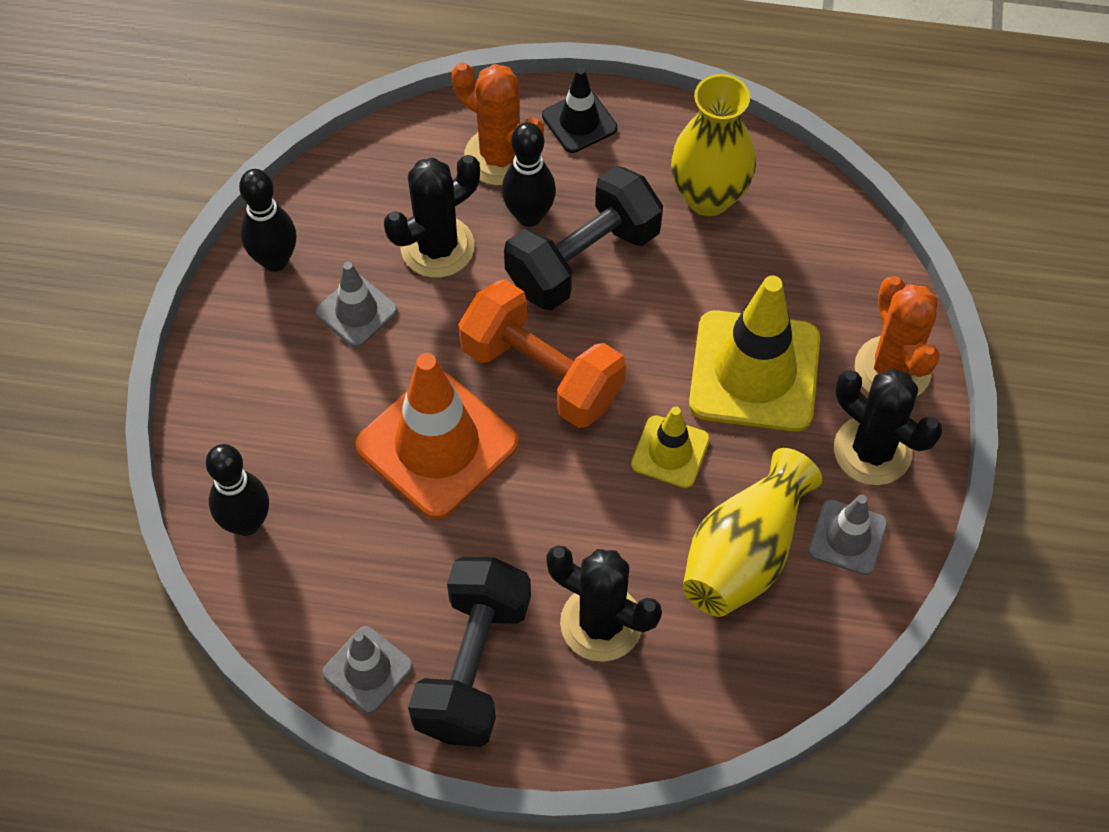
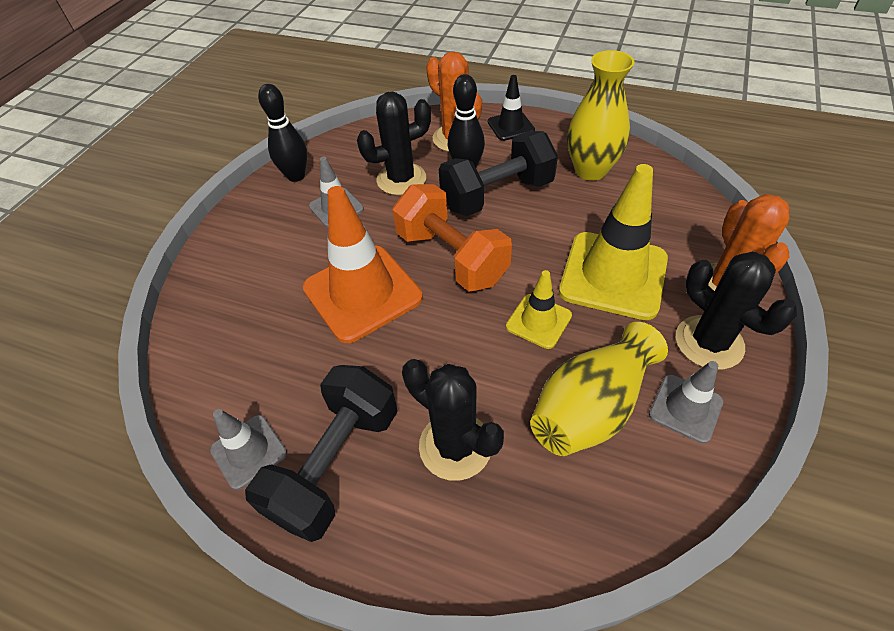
camera: 15 degrees right, 10 degrees down
(246, 523) = (207, 326): black bowling pin -> none

